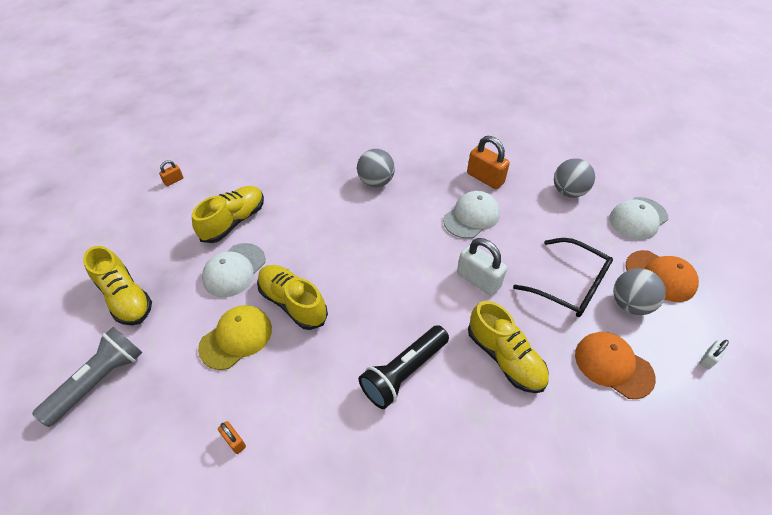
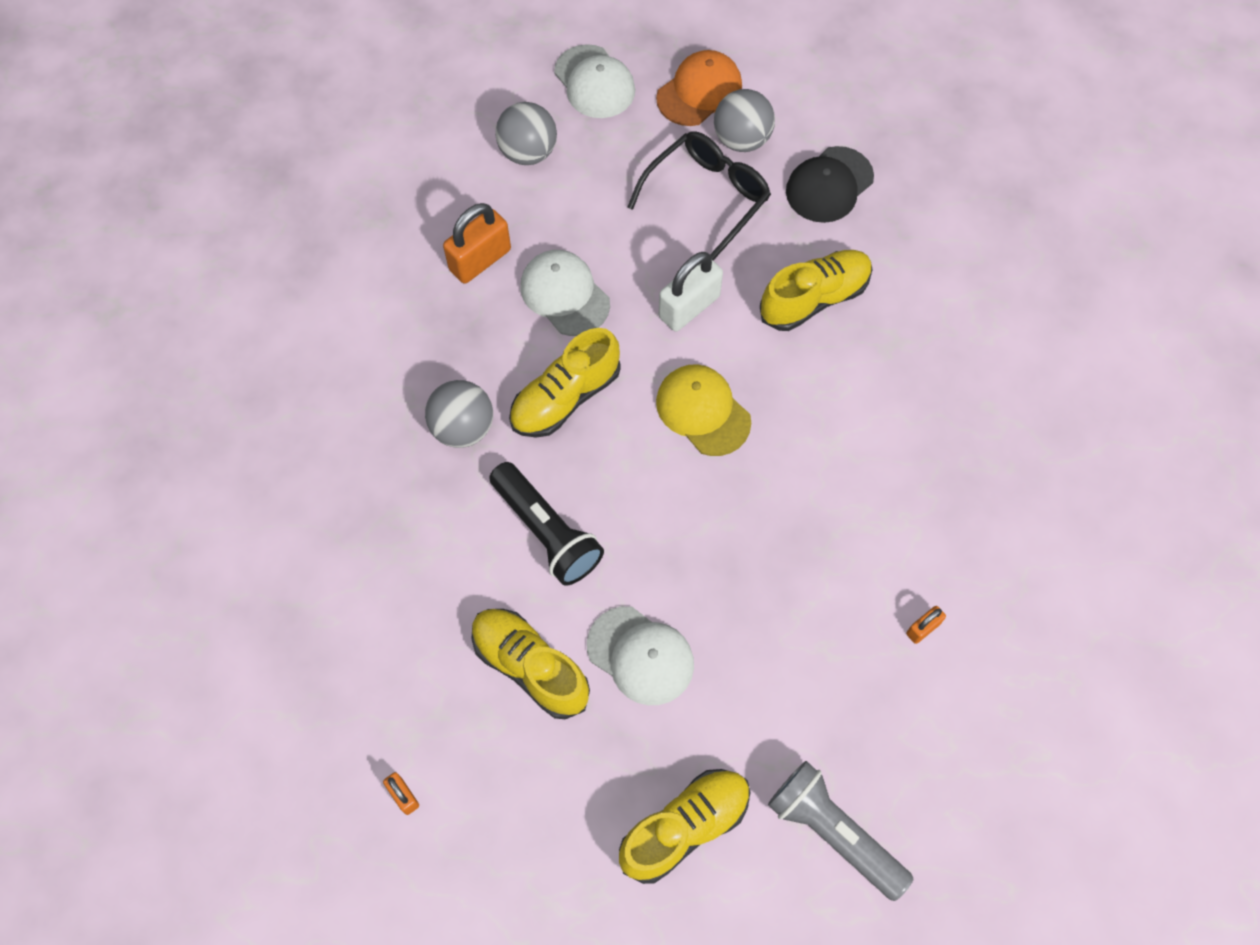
camera: 85 degrees left, 15 degrees up
(236, 338) = (769, 640): yellow cap -> yellow cap (703, 411)
(293, 303) = (712, 561): yellow shoe -> yellow shoe (565, 397)
(404, 372) = (831, 419): black flashlight -> black flashlight (546, 532)
(613, 365) = (829, 185): orange cap -> black cap
(708, 359) = (824, 87): white padlock -> none

